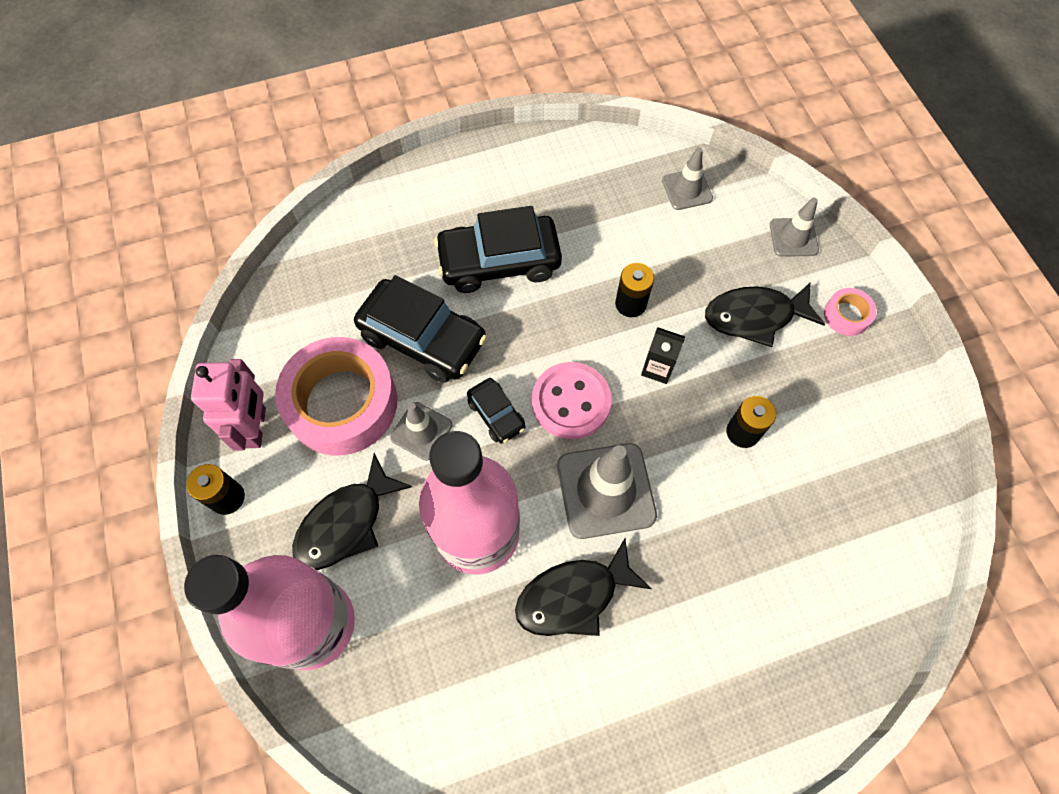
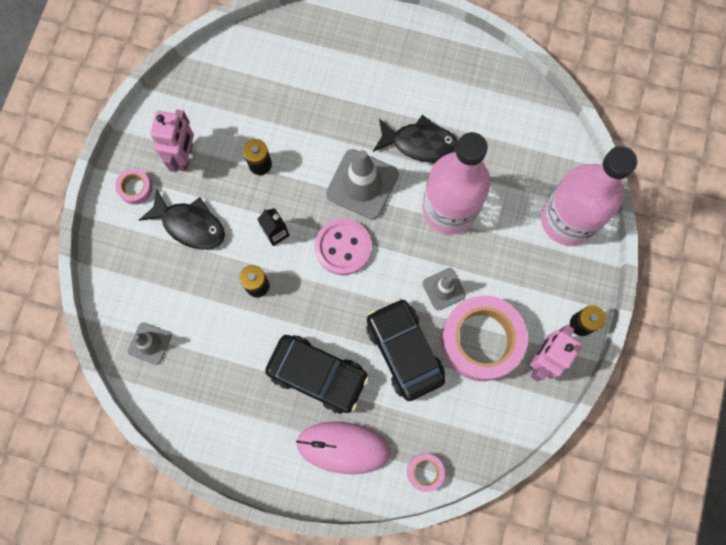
camera: 145 degrees left, 10 degrees up
(327, 245) = (425, 472): none -> pink tape
(346, 523) = (519, 263): black fish -> none
(425, 218) = (343, 447): none -> pink mouse
(496, 414) = (392, 269): black car -> none
(793, 237) = (116, 259): grey traffic cone -> none
(831, 383) = (184, 157): none -> pink robot

